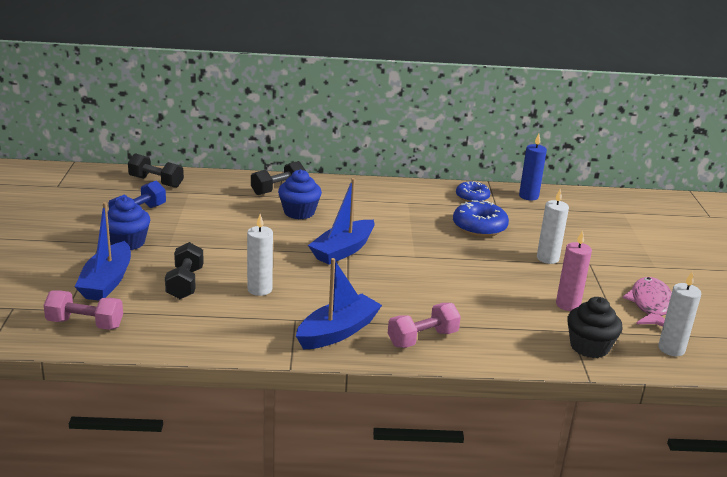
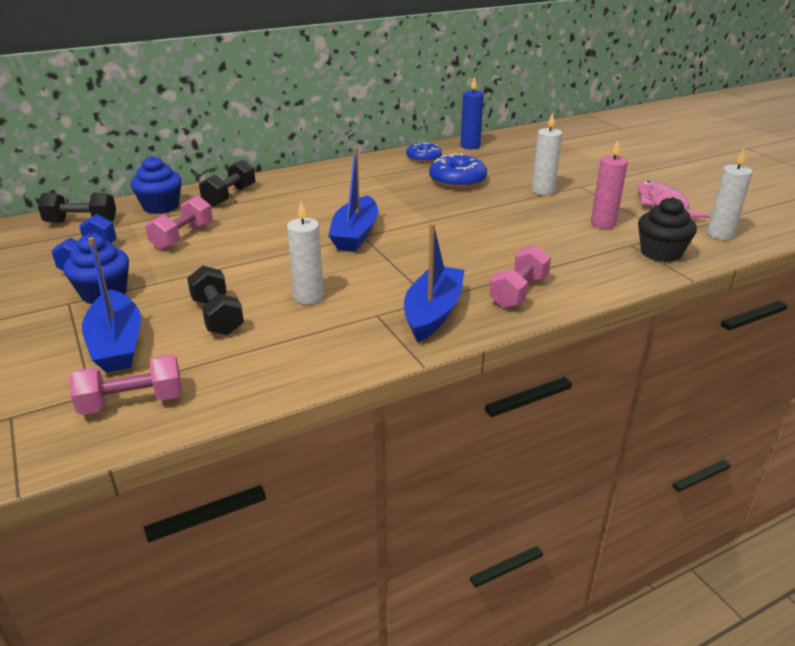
camera: 25 degrees left, 5 degrees up
(214, 214) = (182, 237): none -> pink dumbbell
(299, 212) = (274, 211): blue cupcake -> blue cupcake (161, 206)

